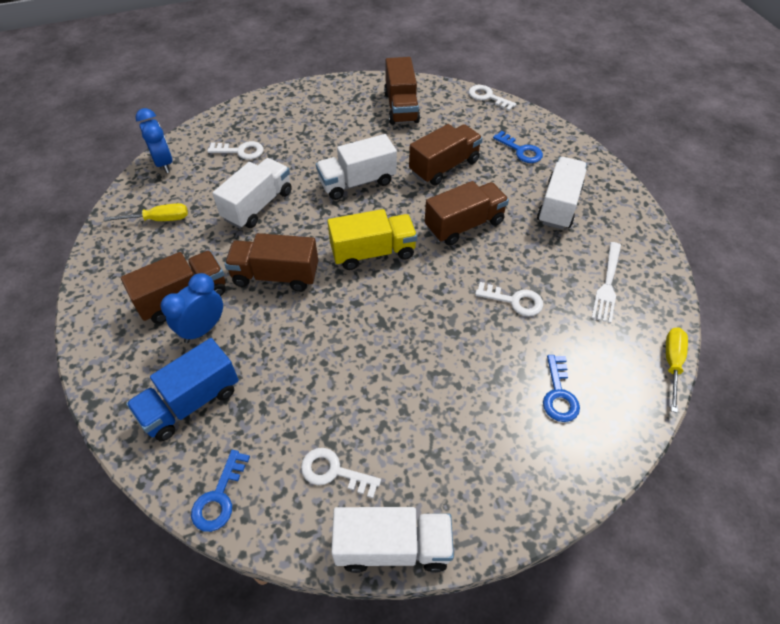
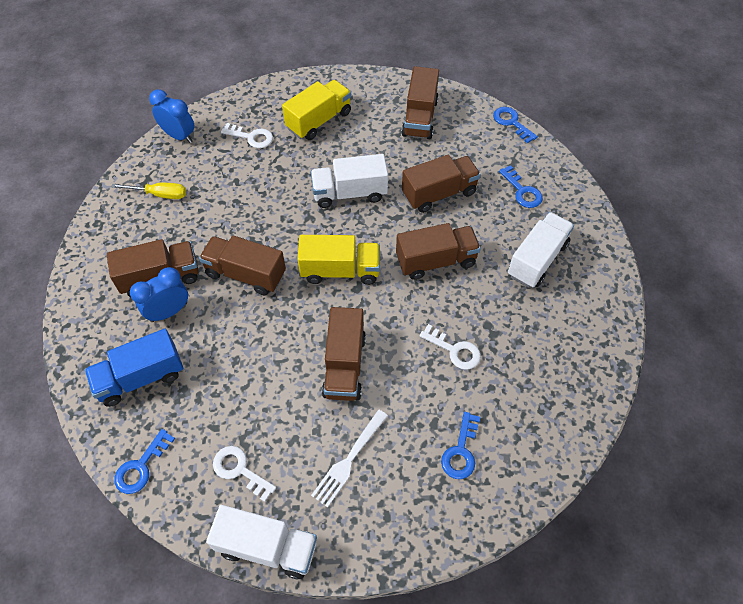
camera: 15 degrees right, 5 degrees up
(164, 163) = (179, 136): blue clock -> blue clock turned 45 degrees counterclockwise
(258, 205) = (250, 199): white truck -> none
(304, 126) = (319, 121): none -> yellow truck
(409, 339) = (344, 365): none -> brown truck
(487, 97) = (511, 122): white key -> blue key
(607, 284) = (551, 354): white fork -> white fork (349, 459)
(672, 364) = (580, 449): yellow screwdriver -> none

